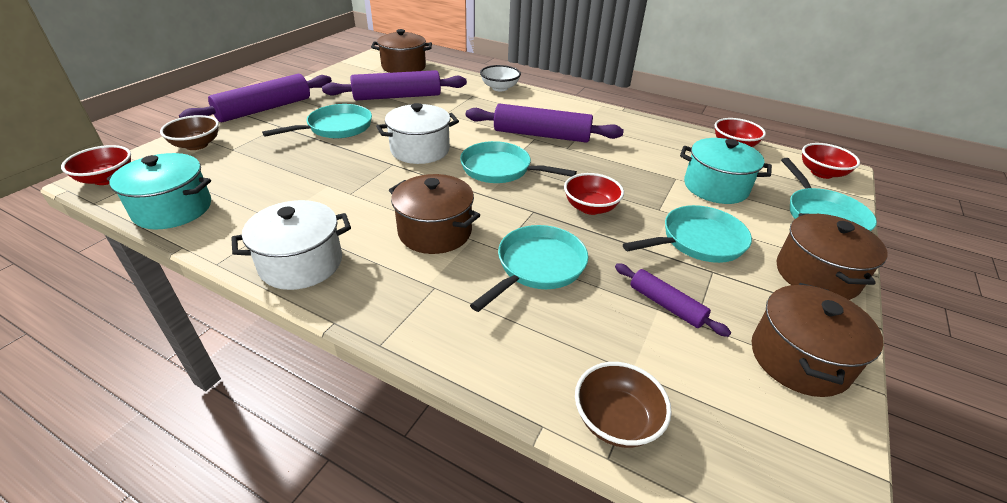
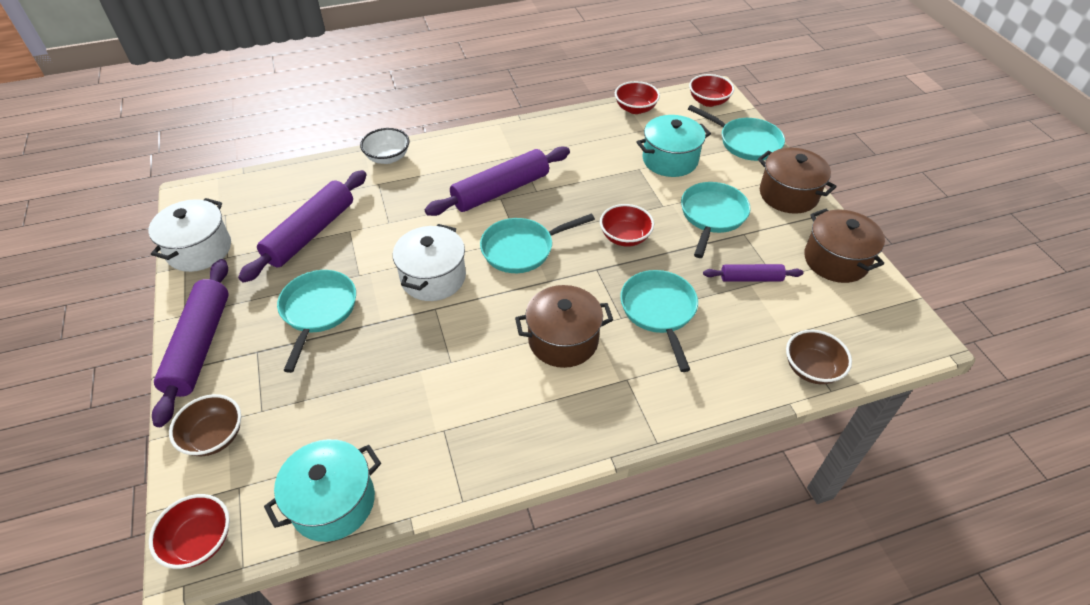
camera: 45 degrees left, 10 degrees up
(301, 263) = (520, 443): white pot -> white pot (199, 250)
(403, 67) = (248, 190): brown pot -> none

